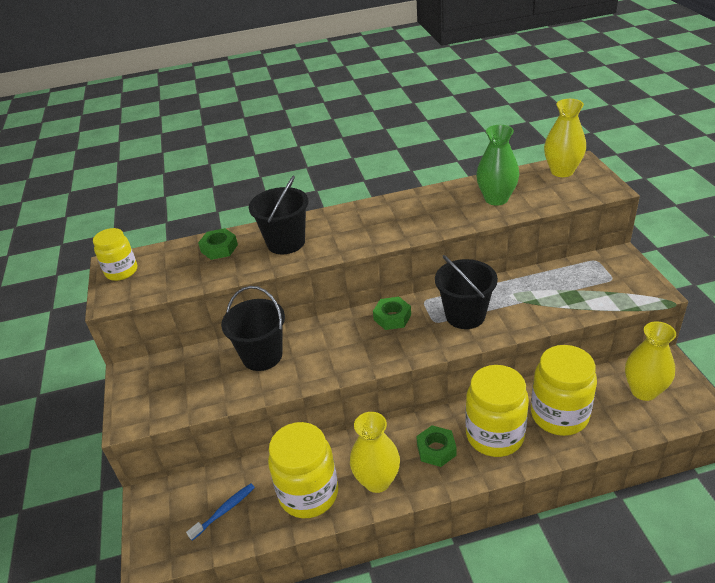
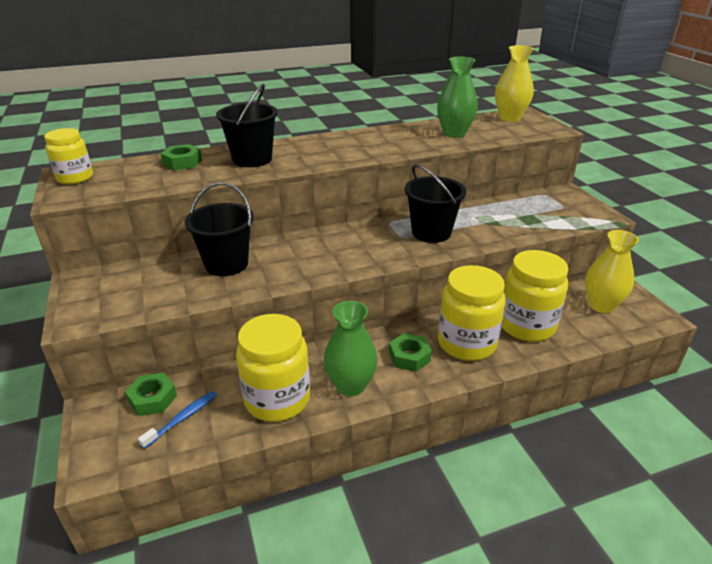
camera: 10 degrees left, 5 degrees down
(377, 481) = (350, 385): yellow vase -> green vase
(392, 317) = (359, 234): green nut -> green nut (153, 399)

